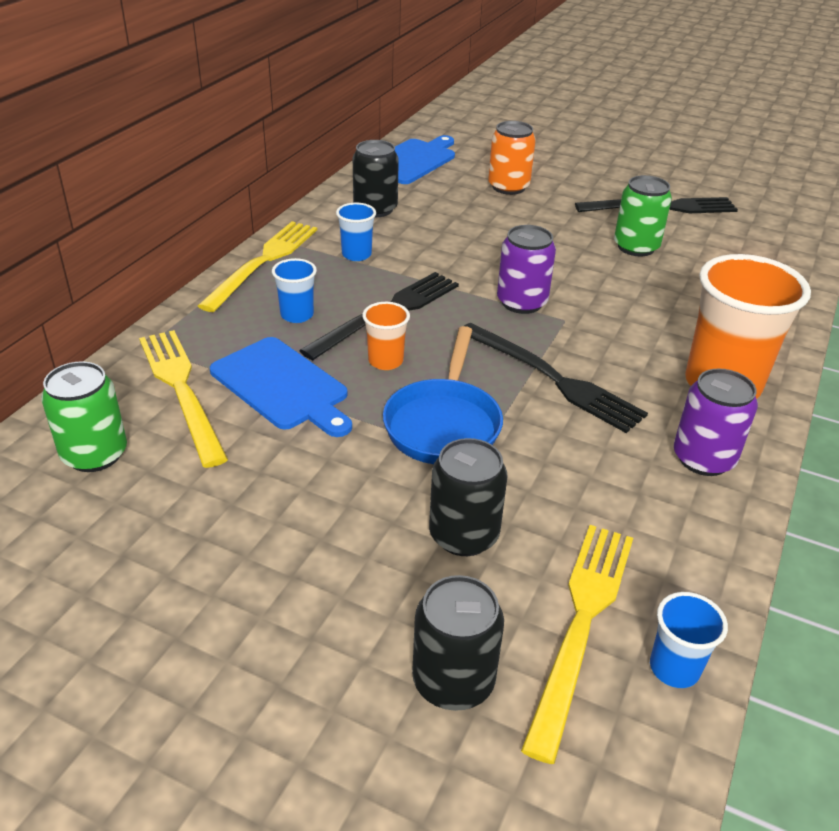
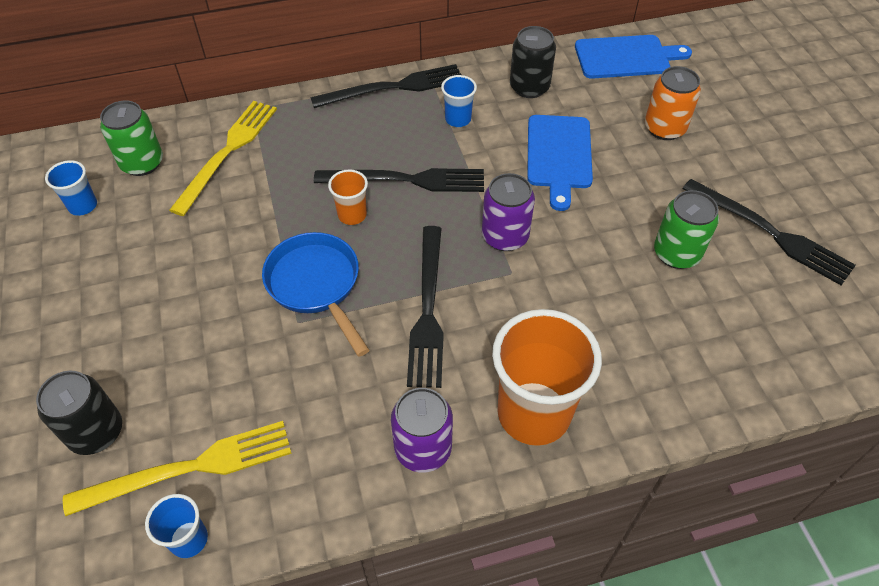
camera: 50 degrees right, 15 degrees up
(263, 262) = (394, 88): yellow fork -> black fork
(282, 386) = (275, 189): blue cutting board -> blue cutting board (559, 155)
(297, 315) = (354, 143): blue cup -> blue cup (83, 206)
(443, 424) = (316, 285): blue pan -> blue pan turned 90 degrees clockwise
(463, 535) = (218, 362): black can -> none

